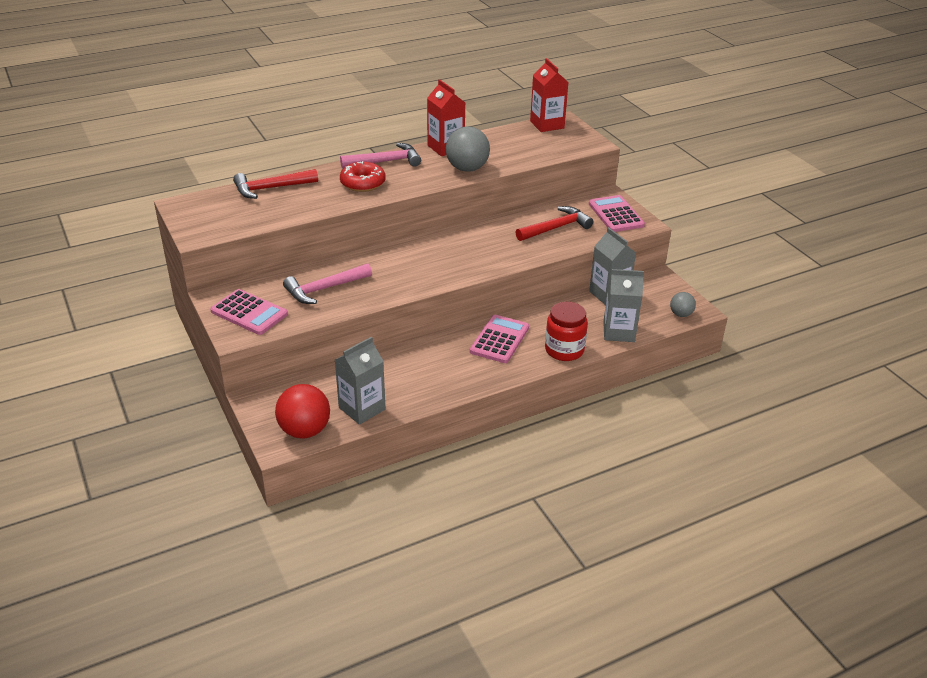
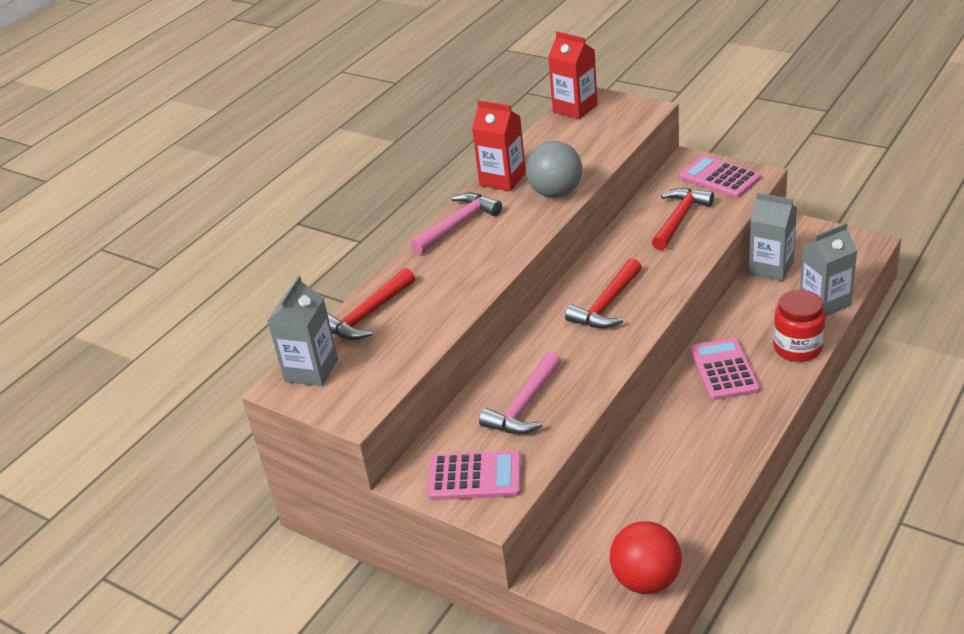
camera: 25 degrees left, 0 degrees up
(362, 408) = (676, 521): grey carton -> grey carton (311, 370)
(363, 183) = (465, 260): red donut -> none
(444, 257) = (607, 304): none -> red hammer
(681, 314) = (858, 255): grey ball -> none

